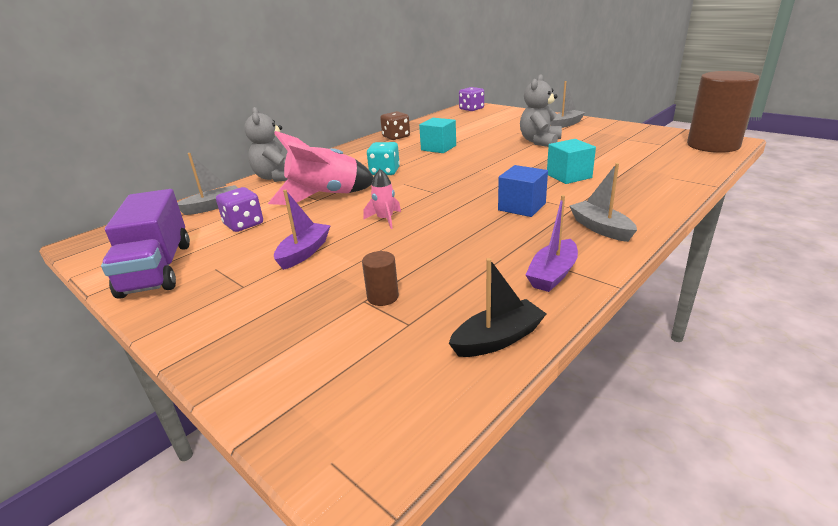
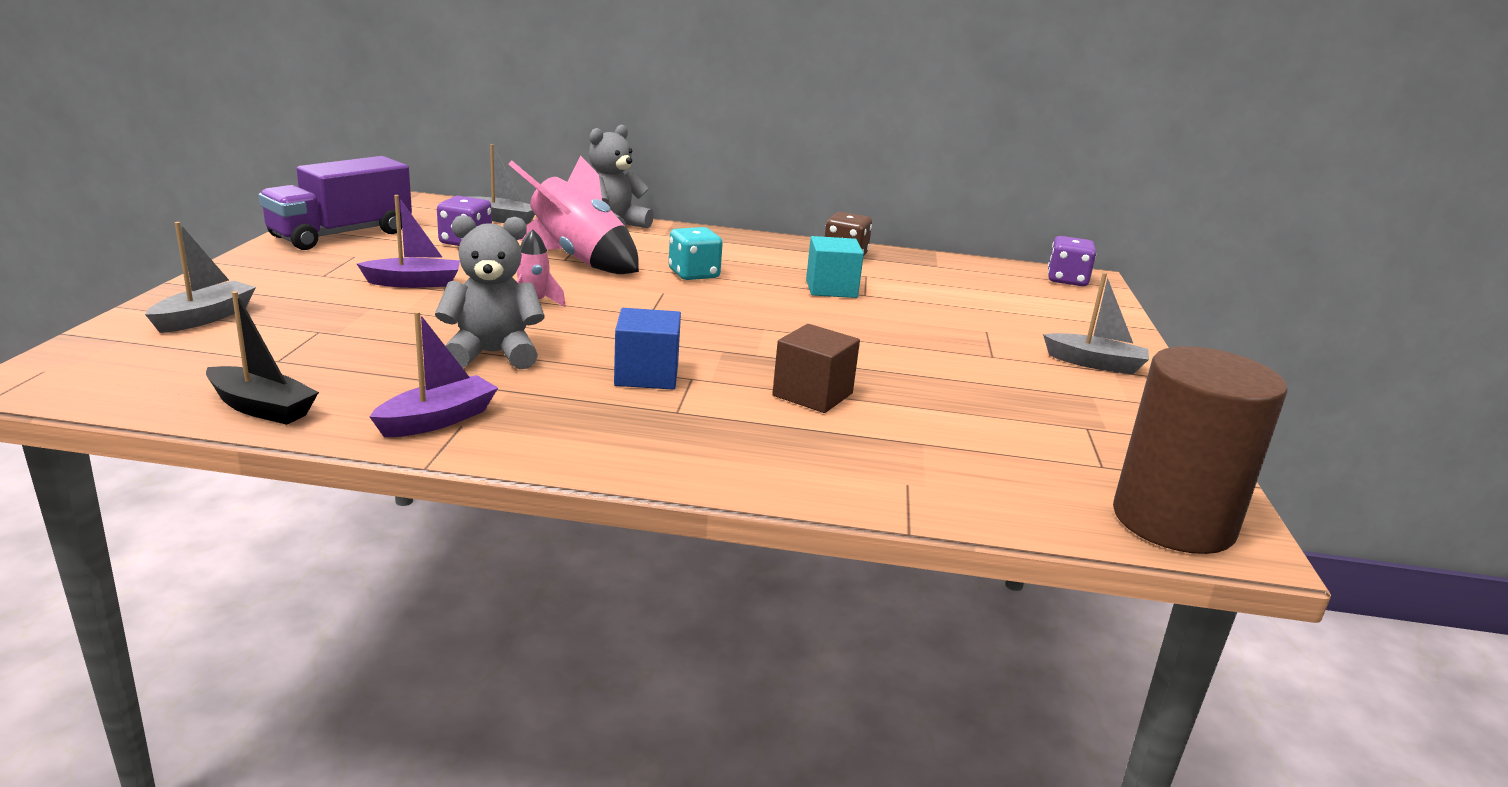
camera: 50 degrees right, 5 degrees down
(383, 297) = (330, 338): brown cylinder -> none
(540, 142) = (960, 354): grey teddy bear -> grey teddy bear (492, 354)
(552, 274) = (437, 420): purple boat -> purple boat turned 135 degrees clockwise
(569, 176) = (812, 394): turquoise cube -> brown cube
(600, 228) = (612, 438): grey boat -> grey boat (205, 318)

